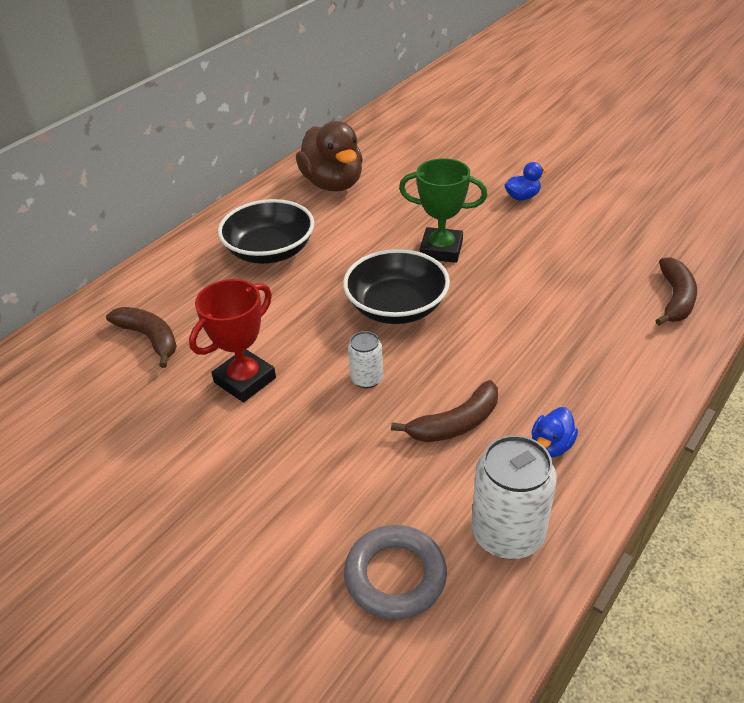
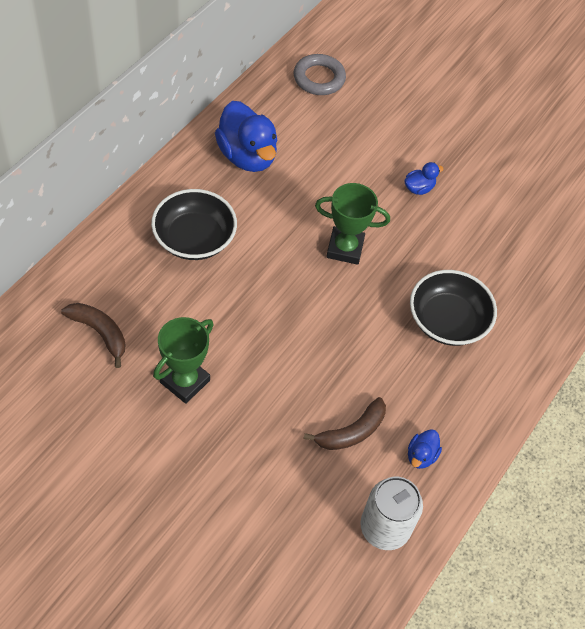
camera: 10 degrees left, 15 degrees up
(245, 380) = (185, 381): red trophy -> green trophy
(333, 184) = (247, 156): brown duck -> blue duck
(367, 379) = (283, 385): white can -> none
(395, 576) = (306, 558): grey ring -> grey ring (319, 78)
(396, 307) = (306, 312): black bowl -> black bowl (447, 321)
(675, 299) = (532, 318): brown banana -> none

